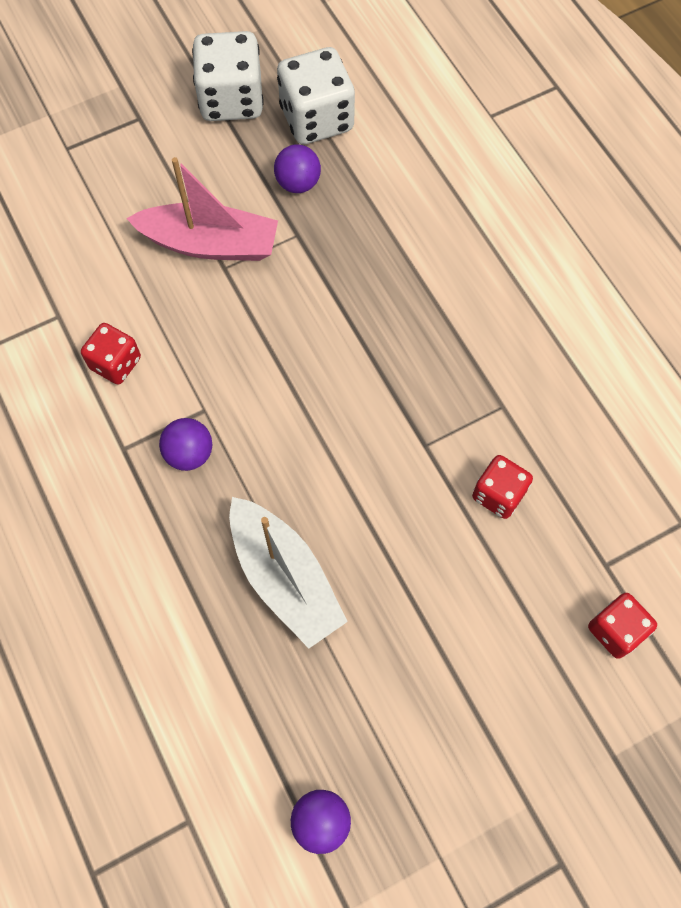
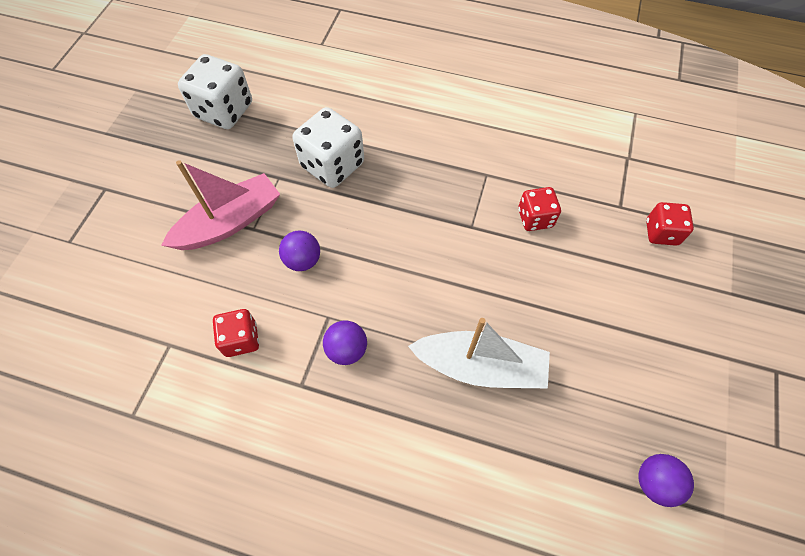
camera: 45 degrees left, 5 degrees down
(231, 100) = (158, 136): white dice -> white dice (332, 165)
(298, 183) = (249, 150): purple ball -> purple ball (303, 260)

